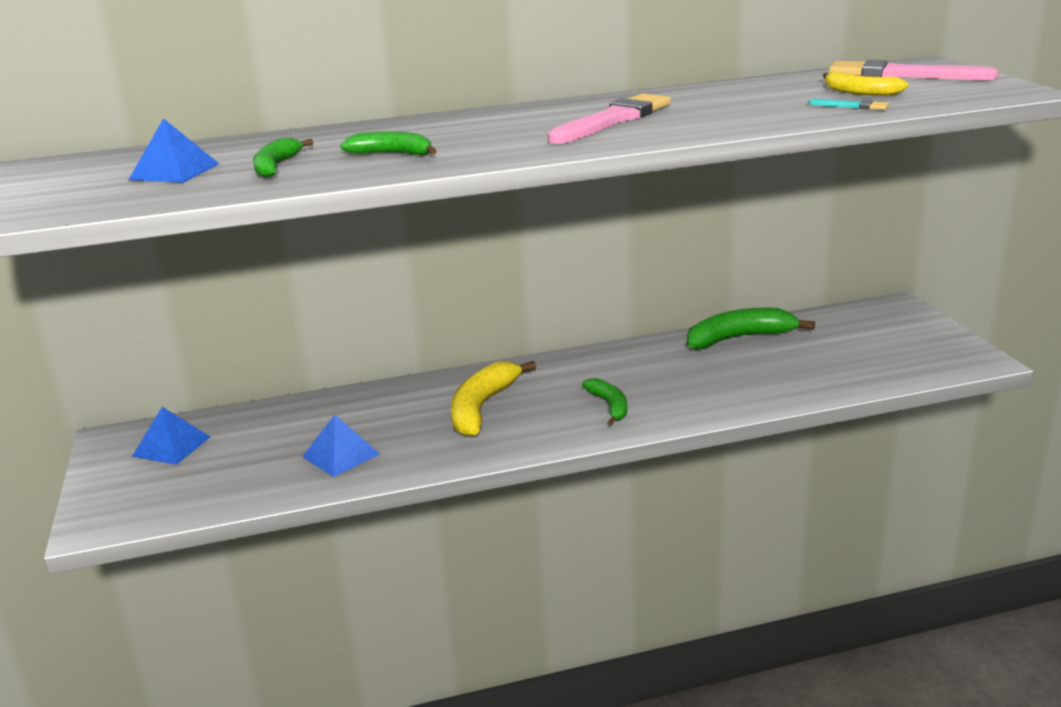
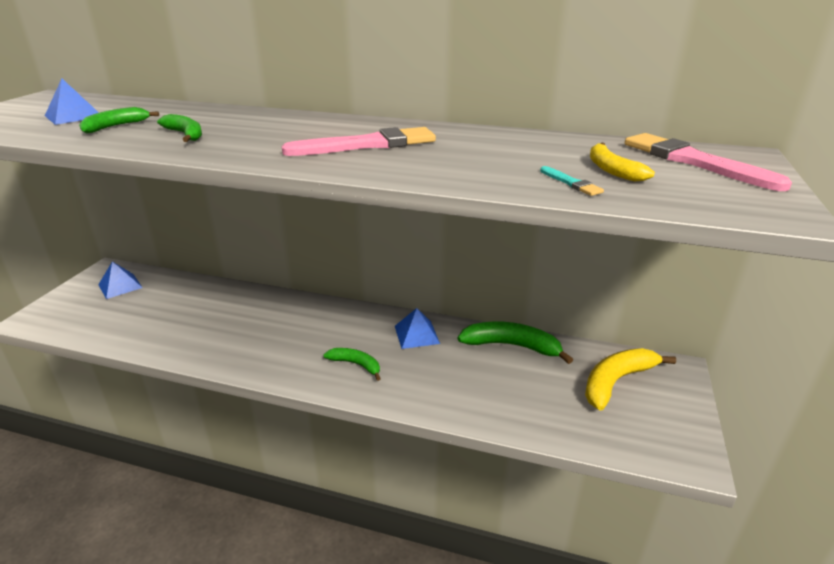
camera: 30 degrees right, 5 degrees up
(341, 455) = (176, 330): blue pyramid -> blue pyramid (416, 334)
(482, 407) = (285, 330): yellow banana -> yellow banana (616, 381)
(609, 406) = (356, 364): green banana -> green banana turned 75 degrees counterclockwise

